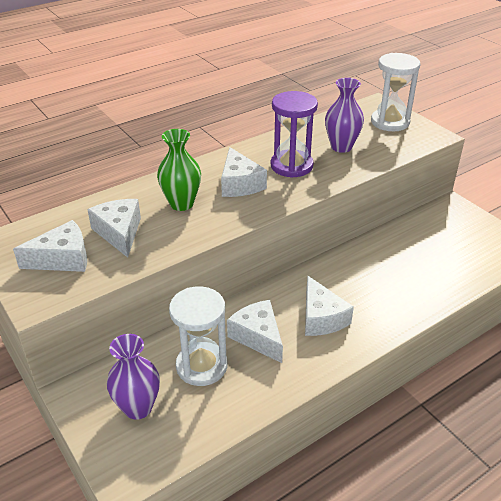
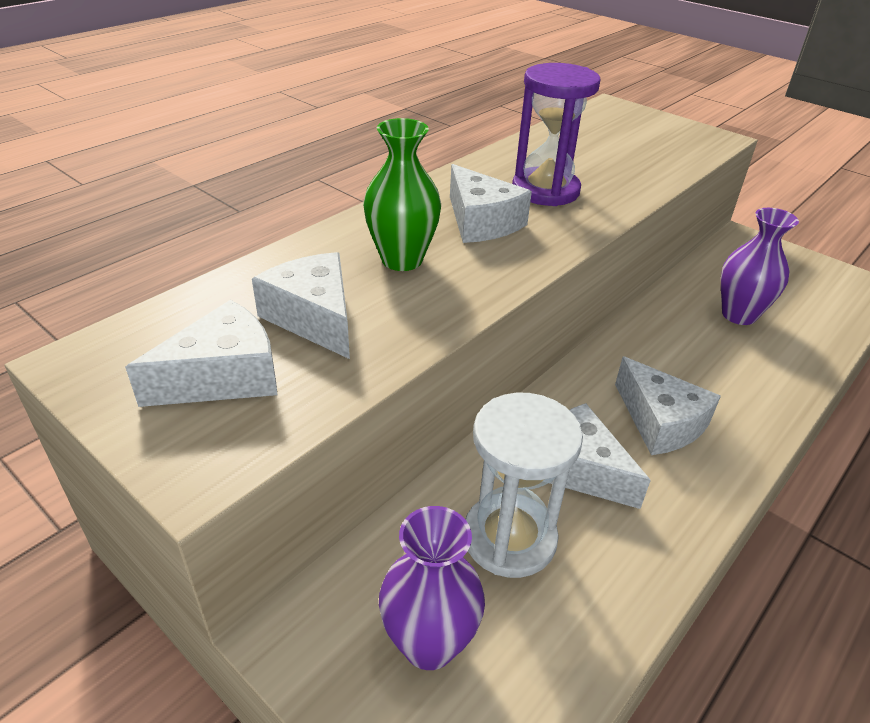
camera: 15 degrees left, 0 degrees up
(341, 147) = (601, 160): purple vase -> purple vase (739, 315)
(390, 122) = (646, 126): white hourglass -> none

